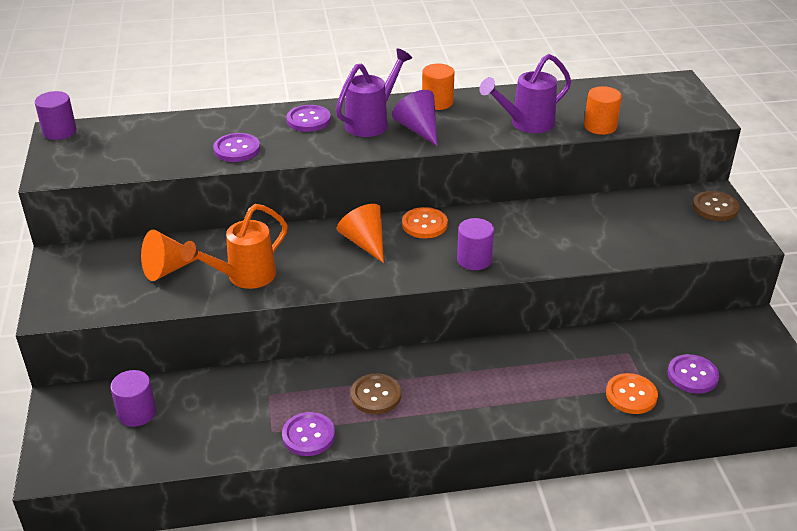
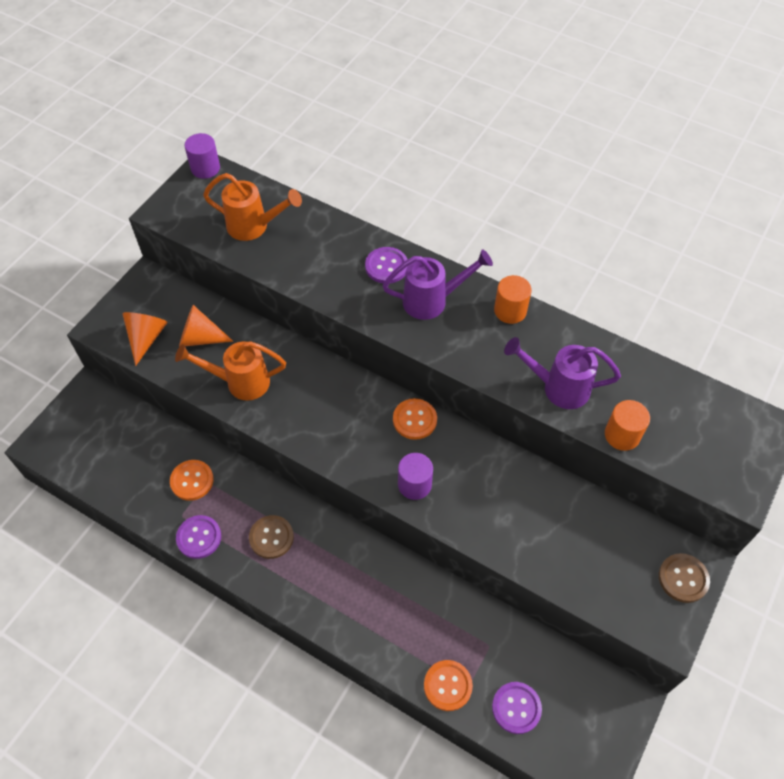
camera: 40 degrees right, 20 degrees up
(137, 413) = (120, 436): purple cylinder -> none
(158, 145) = (254, 227): none -> orange watering can
(237, 149) = (303, 267): purple button -> none
(253, 402) = (192, 481): none -> orange button
(365, 242) = (352, 407): orange cone -> orange cone (146, 338)
(418, 129) = (461, 334): purple cone -> none

